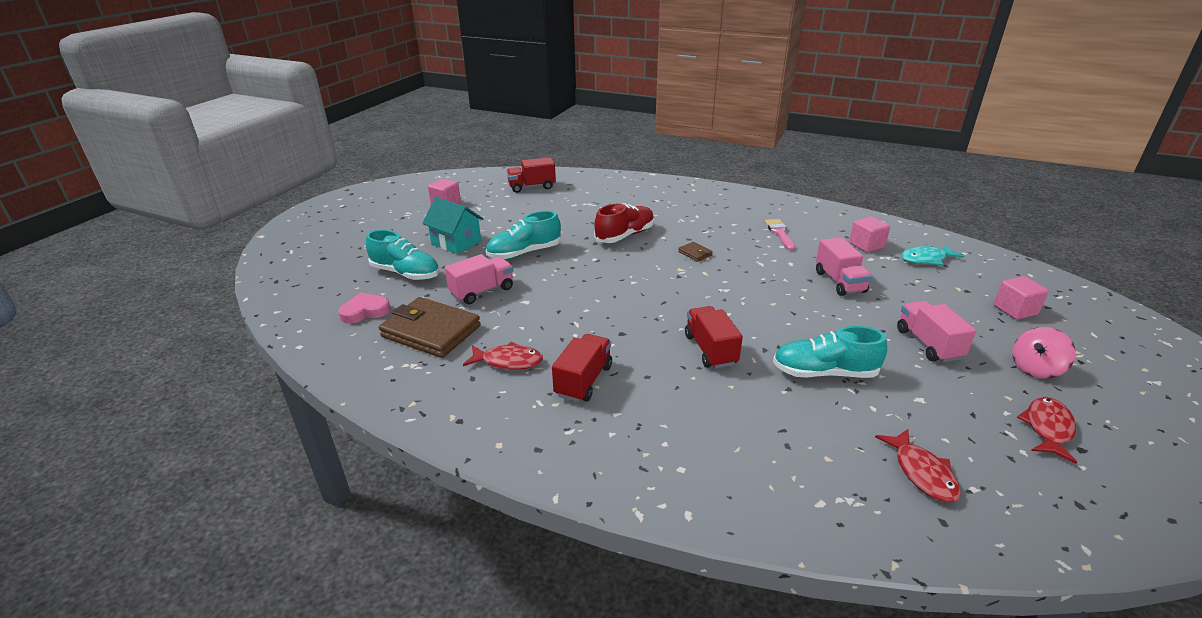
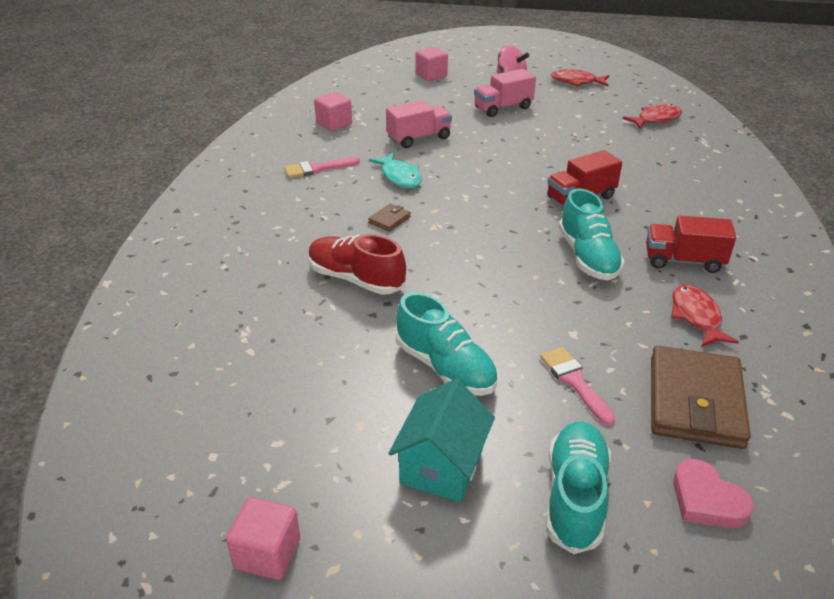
camera: 105 degrees left, 5 degrees up
(482, 291) = (574, 381): pink truck -> pink brush
(532, 187) = (166, 428): red truck -> none
(824, 372) = (574, 147): turquoise shoe -> turquoise shoe (587, 257)
(926, 259) = (355, 99): turquoise fish -> turquoise fish (399, 177)

